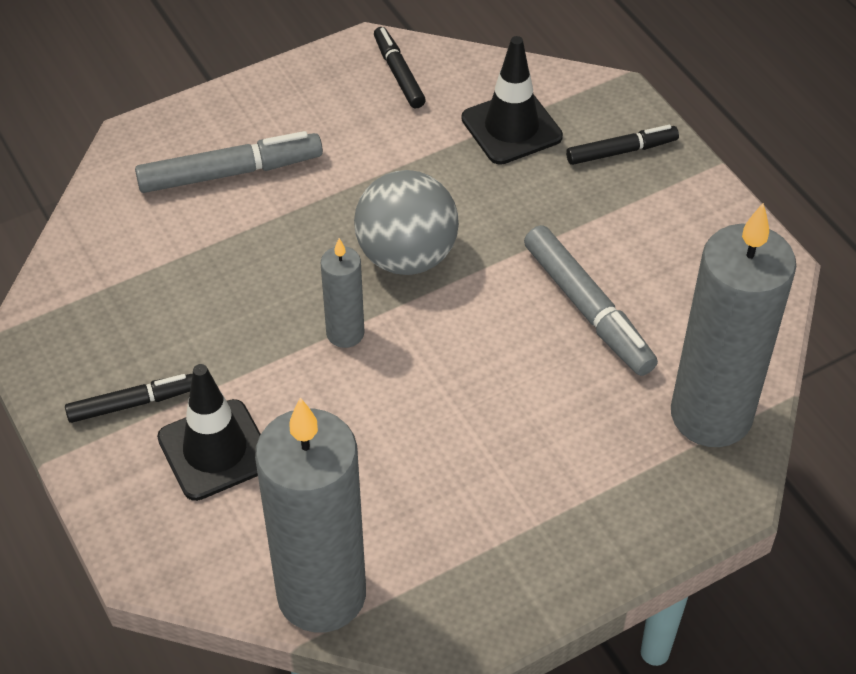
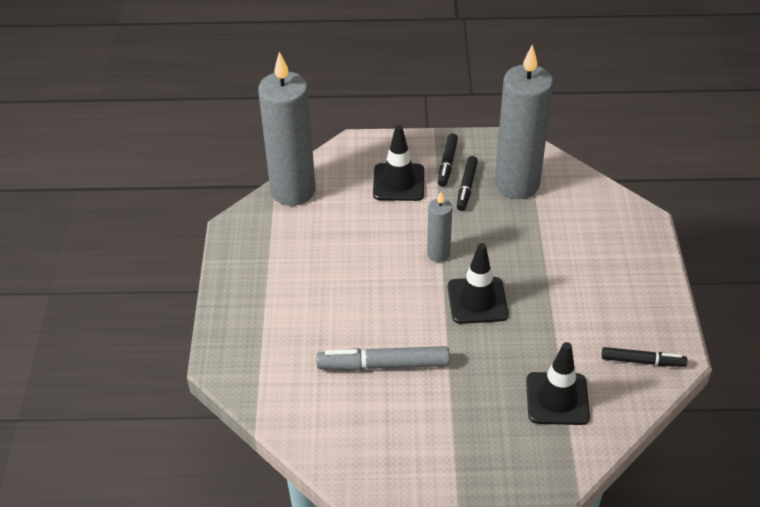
camera: 120 degrees right, 5 degrees down
(230, 173) = (591, 249): grey marker -> none
(406, 256) = (477, 300): grey ball -> black traffic cone
(621, 151) = (501, 449): black marker -> black marker (466, 187)
(711, 415) = (272, 383): grey candle -> grey candle (517, 184)

